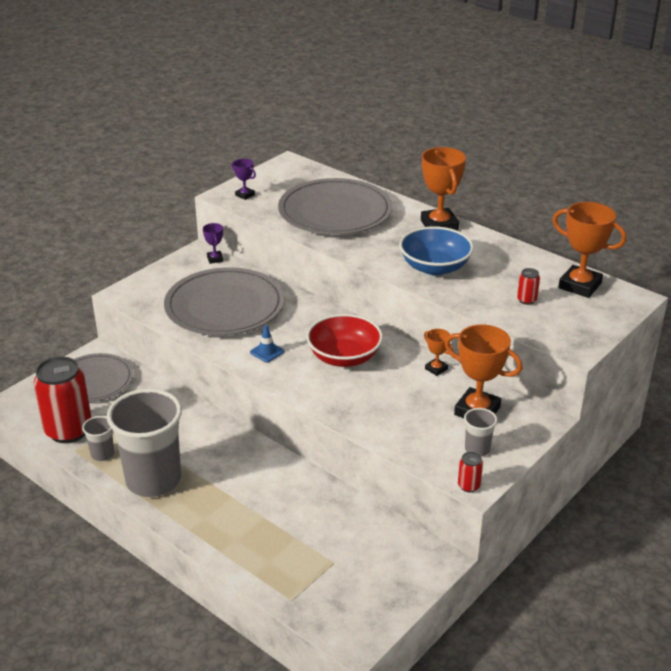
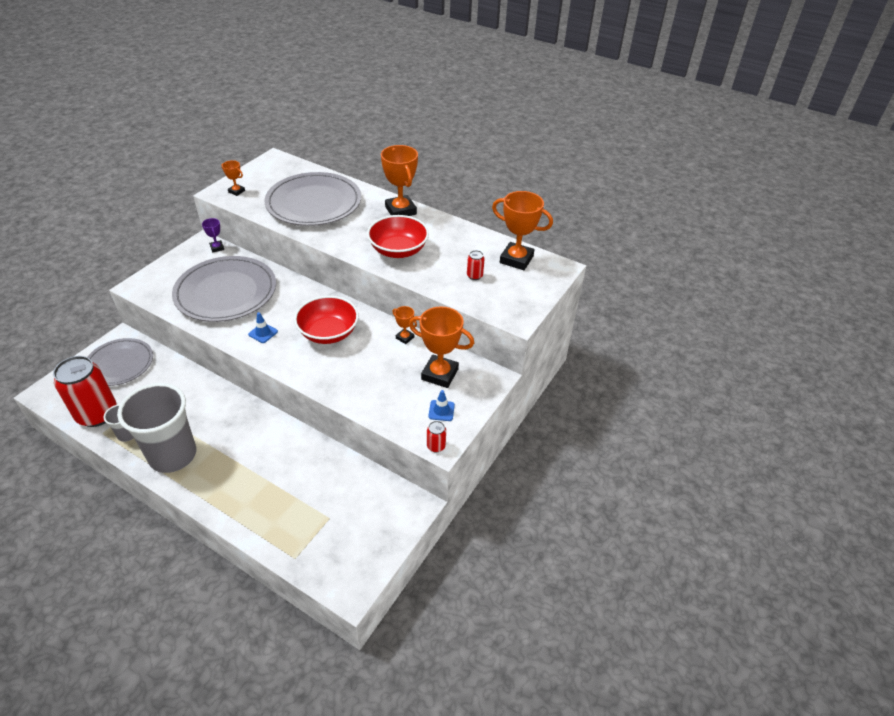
camera: 10 degrees left, 10 degrees up
(245, 195) = (236, 191): purple trophy -> orange trophy
(434, 267) = (398, 250): blue bowl -> red bowl
(477, 449) = (441, 410): grey cup -> blue traffic cone

